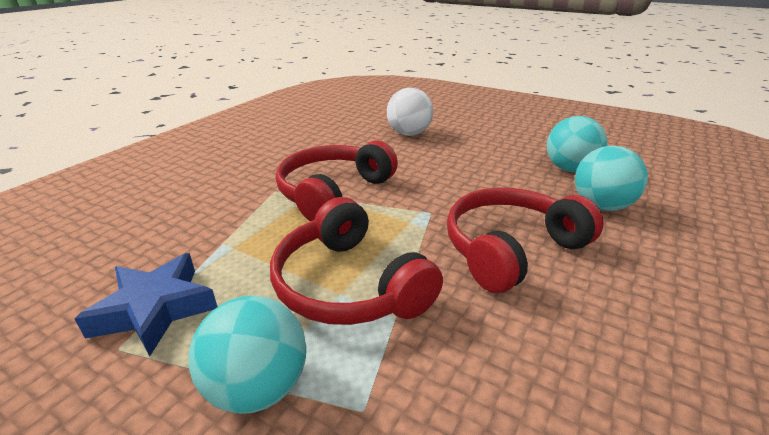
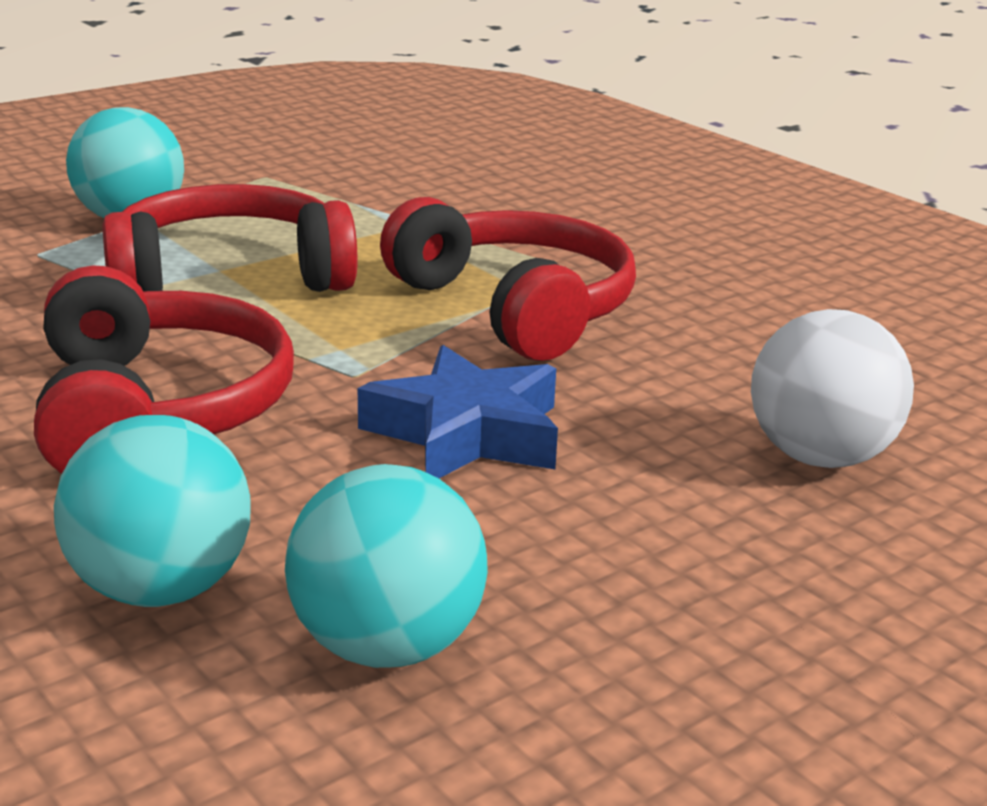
camera: 110 degrees right, 5 degrees down
(155, 309) = (310, 188): blue star -> blue star (466, 433)

